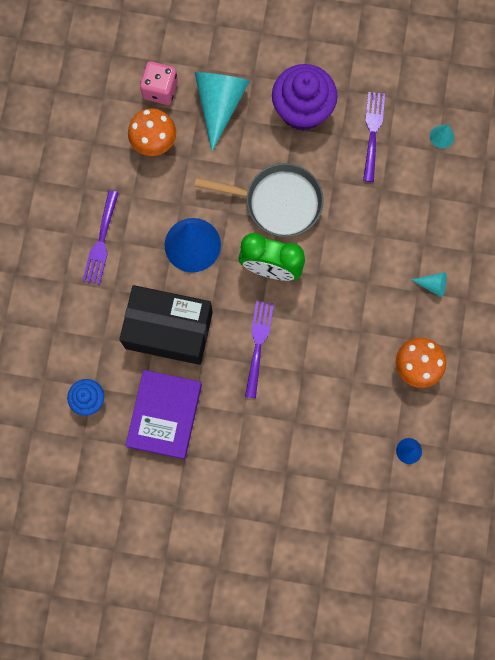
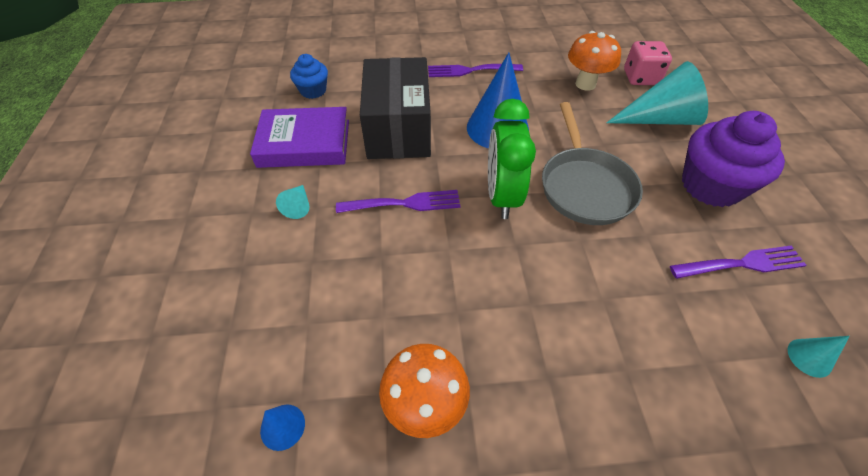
camera: 75 degrees right, 25 degrees down
(432, 285) = (569, 400): turquoise cone -> turquoise cone (298, 206)

